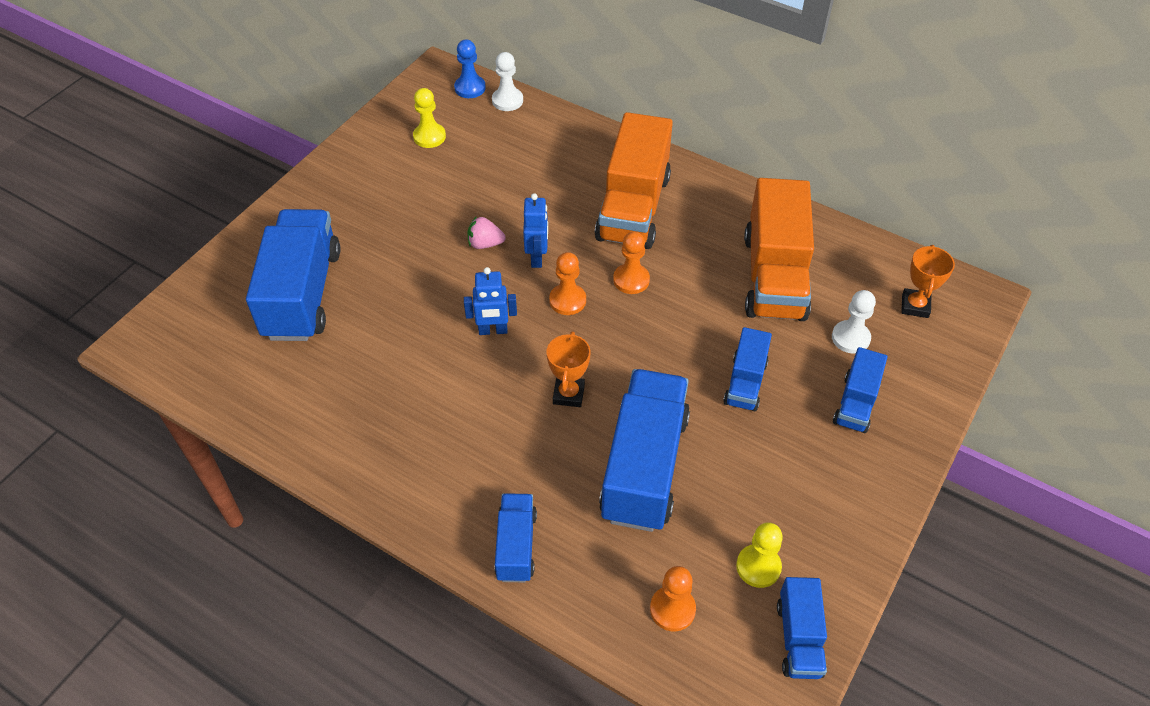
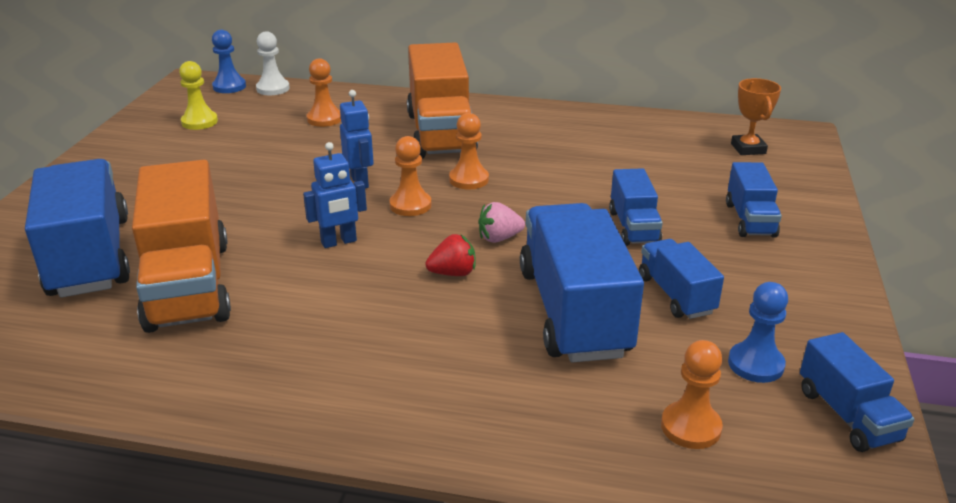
camera: 20 degrees left, 20 degrees down
(485, 244) = (297, 182): pink strawberry -> pink strawberry (499, 238)
(516, 546) = (466, 417): blue truck -> blue truck (676, 295)
(538, 159) = (324, 119): none -> orange pawn
(568, 394) = (453, 273): orange trophy -> red strawberry
(758, 567) = (755, 364): yellow pawn -> blue pawn
(774, 276) = (607, 153): orange truck -> orange truck (188, 285)
(850, 338) = (709, 178): white pawn -> none

